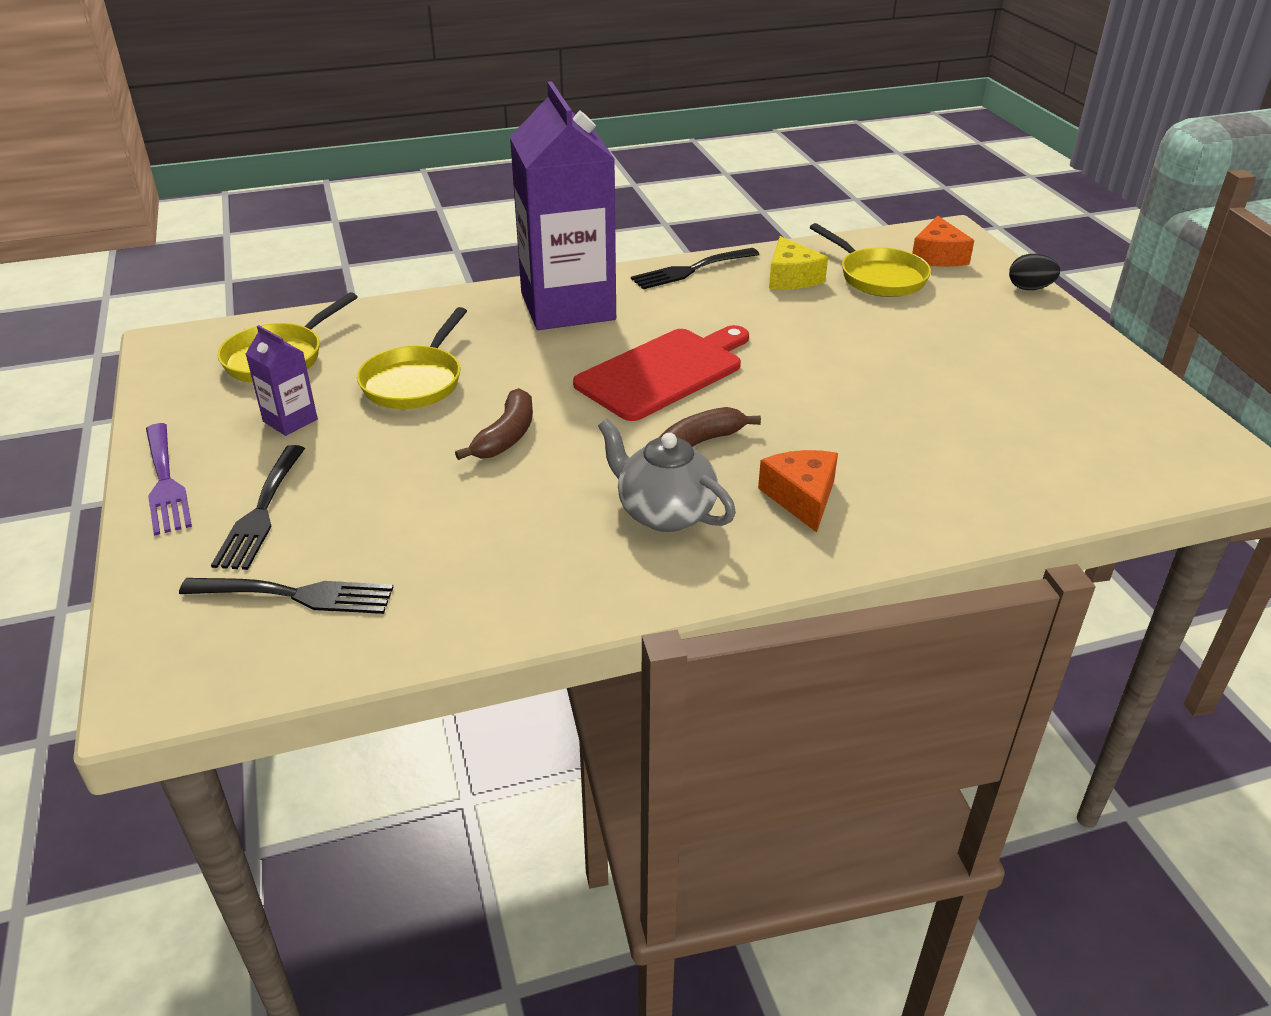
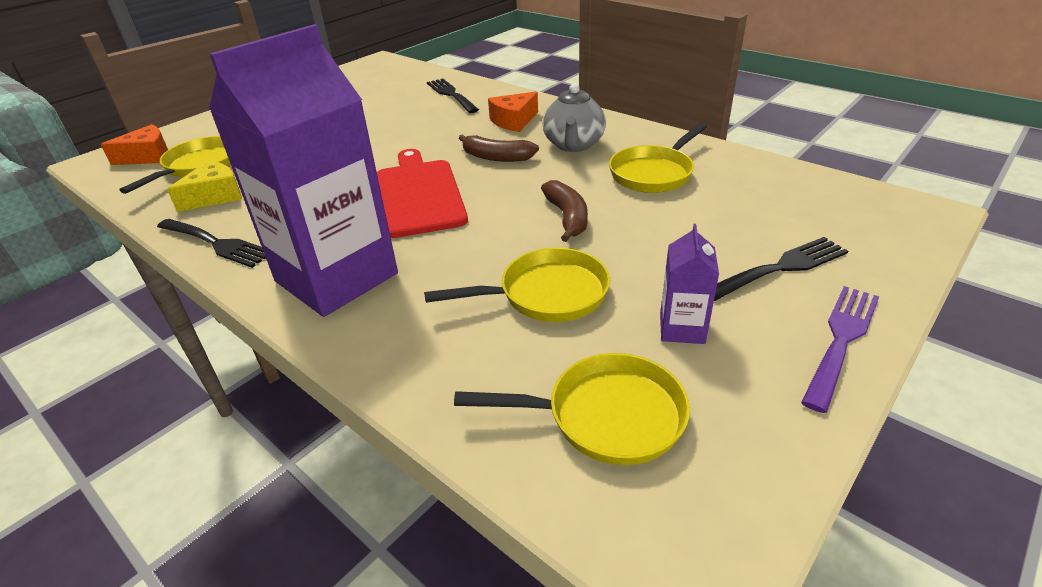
camera: 120 degrees left, 0 degrees up
(297, 595) = (804, 211): black fork -> black fork (451, 94)
(506, 436) = (567, 217): brown banana -> brown banana turned 90 degrees clockwise
(514, 536) = (654, 173): none -> yellow pan
(664, 372) = (418, 195): red cutting board -> red cutting board turned 60 degrees clockwise
(1029, 288) = (199, 122): black egg -> none

